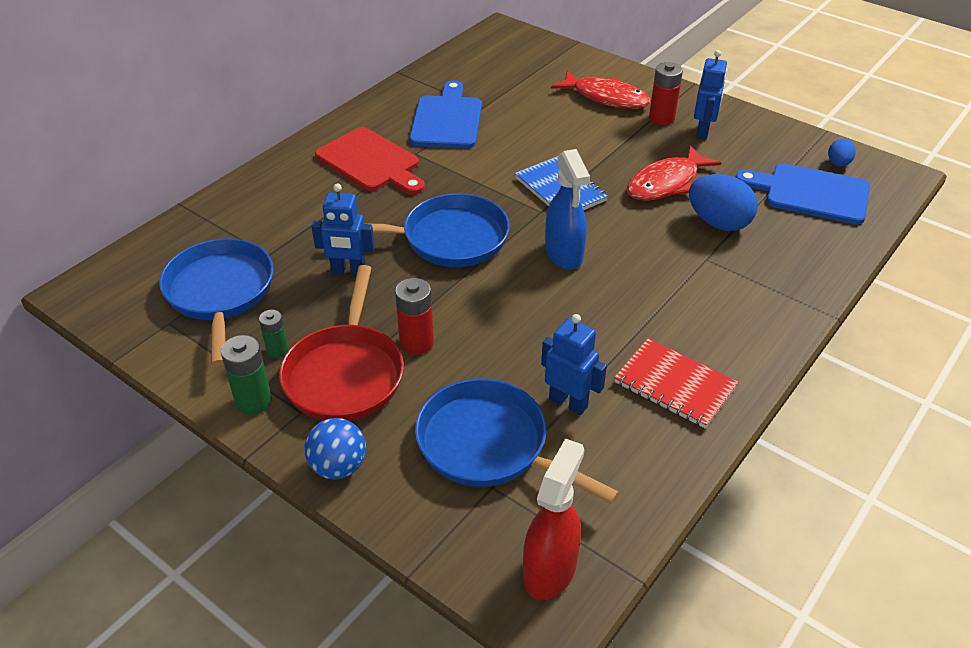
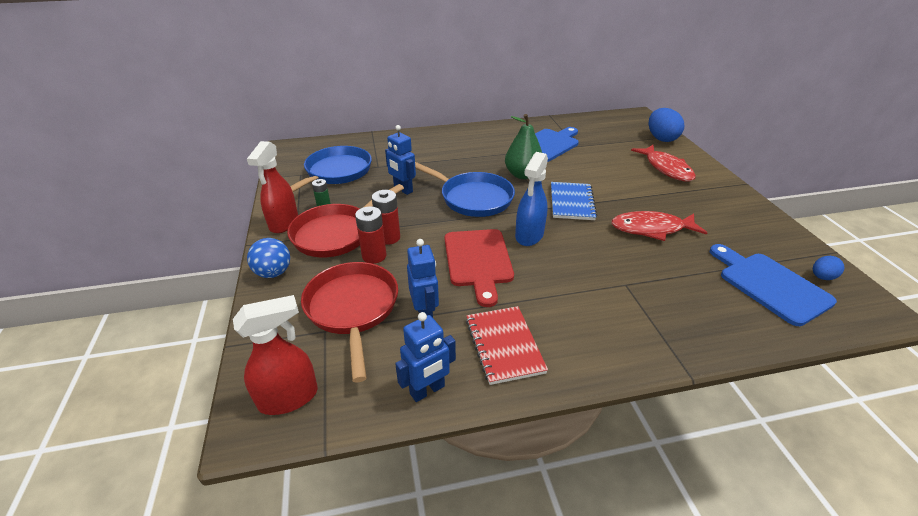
camera: 40 degrees right, 5 degrees down
(253, 401) = (283, 223): green battery -> red spray bottle
(370, 162) = (480, 148): red cutting board -> red cutting board (478, 261)
(467, 178) = (522, 175): none -> green pear
(490, 445) = (353, 309): blue pan -> red pan
(661, 118) = (694, 193): red battery -> red battery (374, 256)
(703, 131) = (718, 212): blue robot -> blue robot (427, 390)
(718, 223) = (663, 268): blue egg -> blue egg (661, 138)

